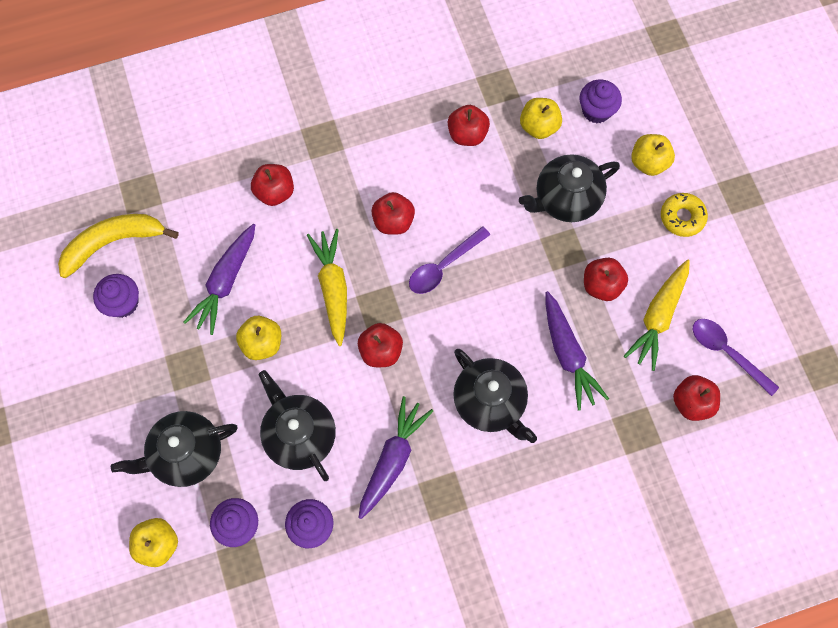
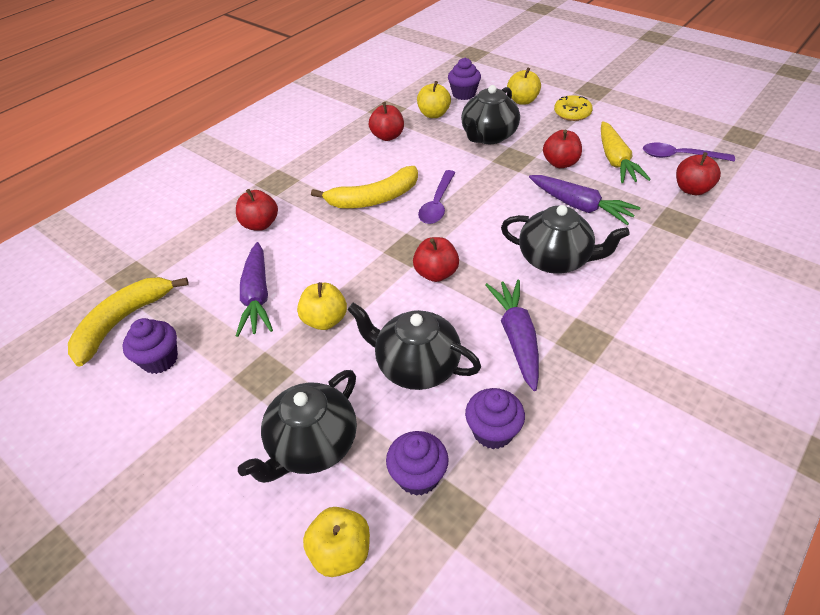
camera: 30 degrees left, 25 degrees down
(333, 288) = (359, 256): yellow carrot -> none
(393, 221) = (374, 198): red apple -> yellow banana

